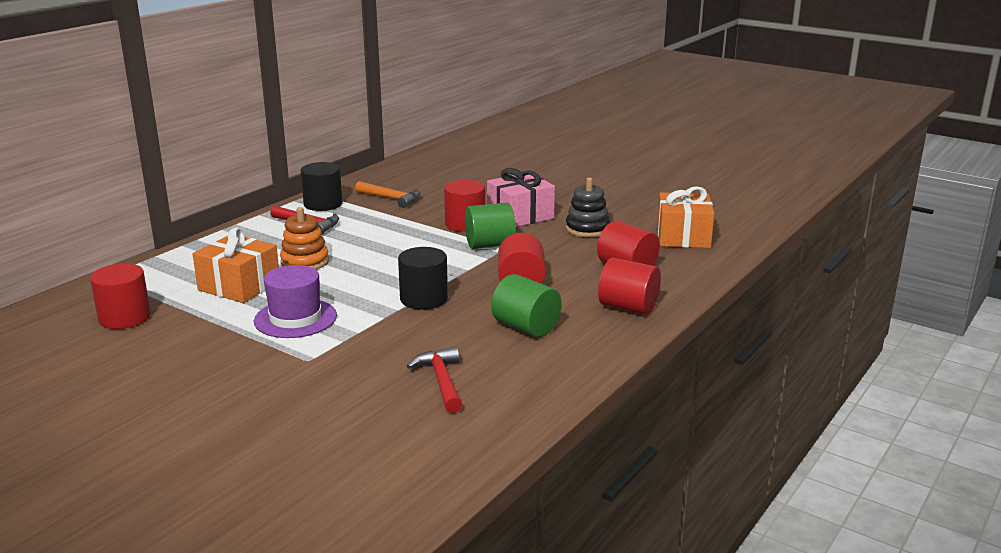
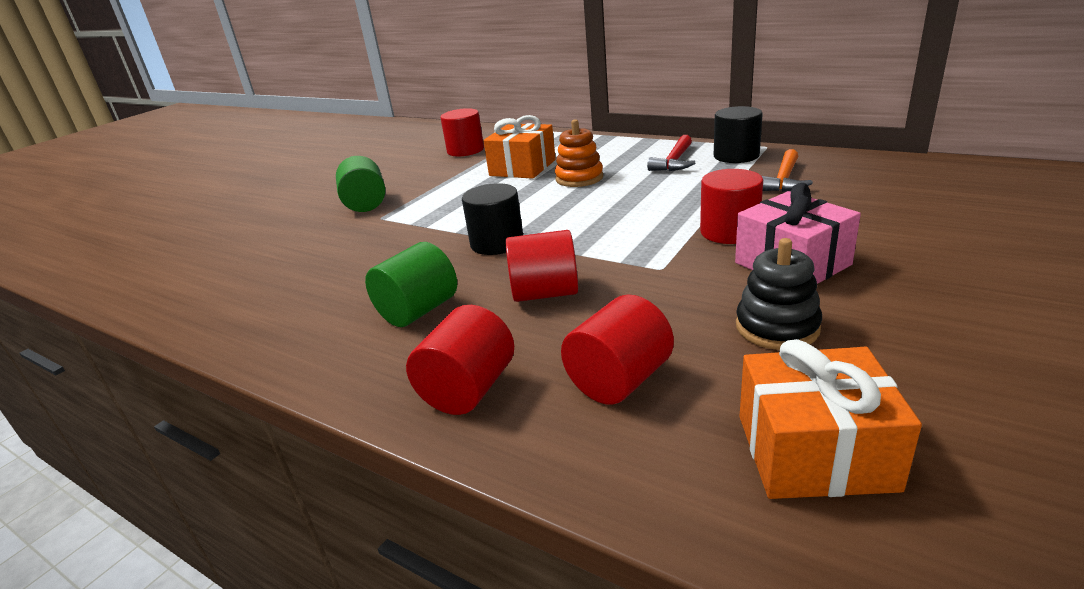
camera: 90 degrees right, 5 degrees up
(295, 318) = (458, 198): purple hat -> none
(441, 381) = (316, 279): red hammer -> none
(490, 245) = (664, 257): green cylinder -> green cylinder (365, 204)

